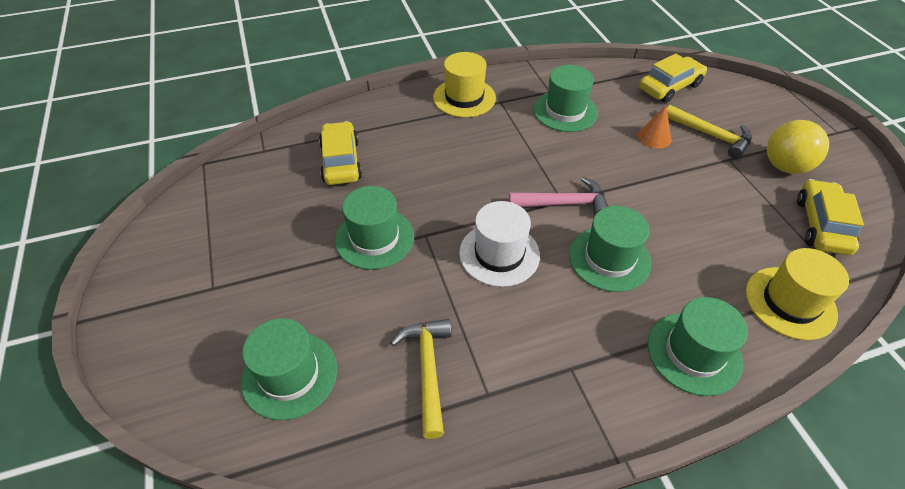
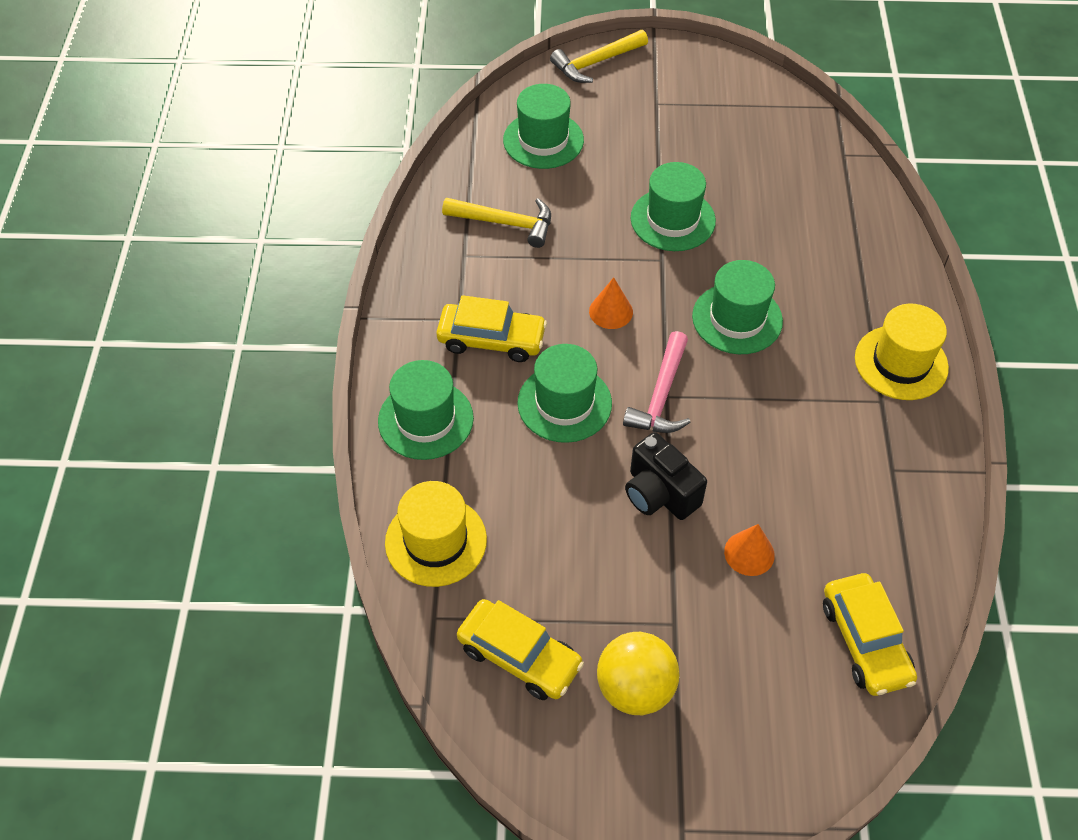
camera: 110 degrees right, 5 degrees up
(341, 161) = (803, 214): yellow car -> yellow car (491, 339)
(499, 254) = (611, 311): white hat -> orange cone
(565, 111) = (839, 469): green hat -> green hat (737, 319)
(645, 186) = (659, 494): none -> black camera
(711, 135) = (730, 631): yellow hammer -> yellow hammer (596, 63)

